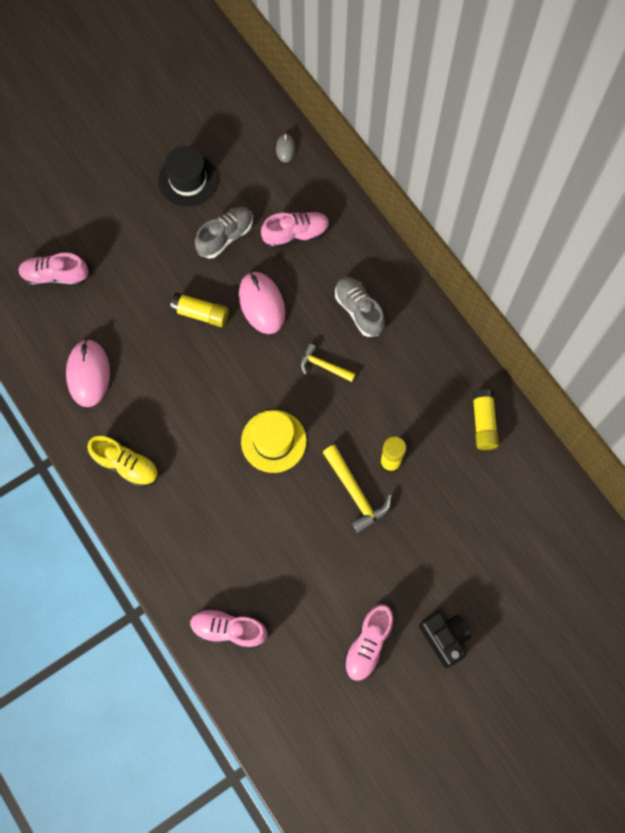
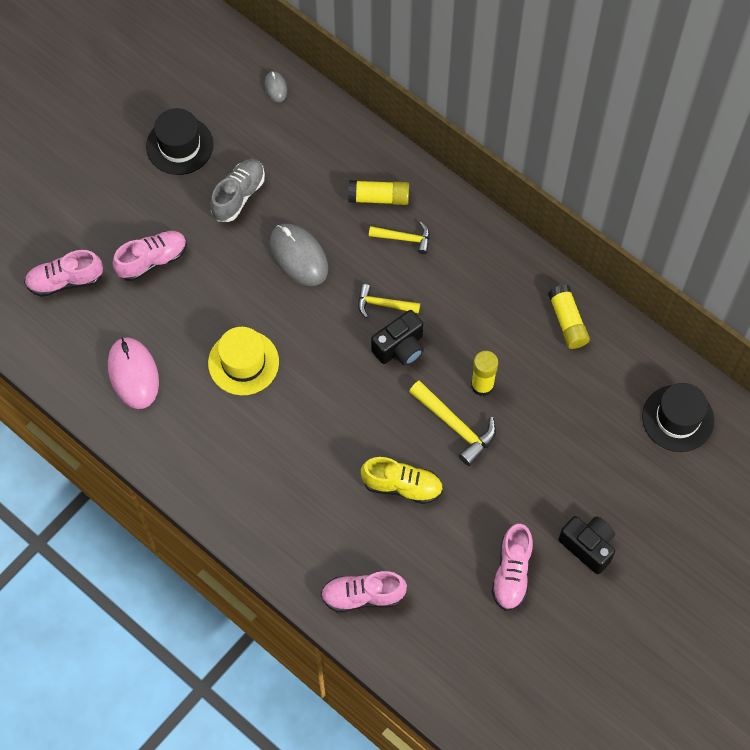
camera: 15 degrees left, 5 degrees down
(126, 465) = (204, 458): yellow shoe -> yellow shoe (402, 486)
(200, 314) = (236, 282): yellow glue stick -> yellow glue stick (378, 197)
(262, 304) = (299, 256): pink mouse -> grey mouse
(273, 441) = (353, 394): yellow hat -> yellow hat (243, 362)
(296, 235) = (314, 175): pink shoe -> pink shoe (152, 260)
(327, 409) = (400, 348): none -> black camera
(359, 311) = (404, 238): grey shoe -> yellow hammer
(559, 539) = (678, 418): none -> black hat

